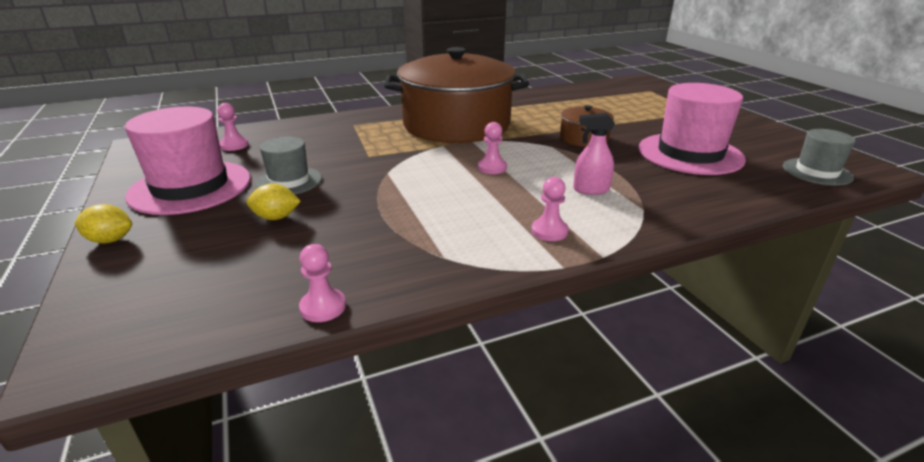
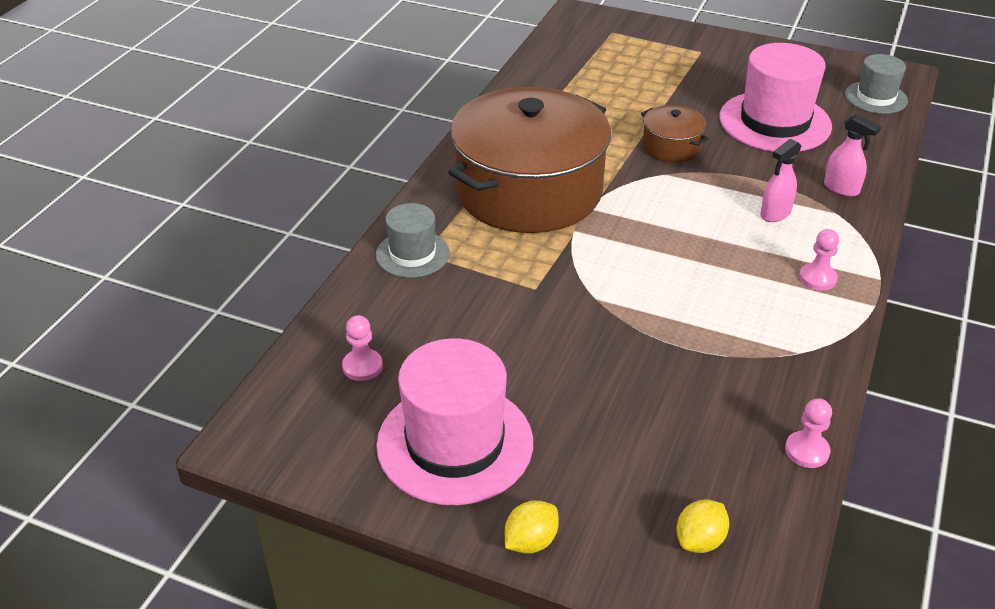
camera: 45 degrees left, 10 degrees up
(276, 217) = (612, 412): yellow lemon -> yellow lemon (700, 540)
(289, 181) = (532, 369): grey hat -> grey hat (412, 254)
(492, 168) = (666, 234): pink pawn -> none
(677, 200) = (841, 188): none -> pink spray bottle

